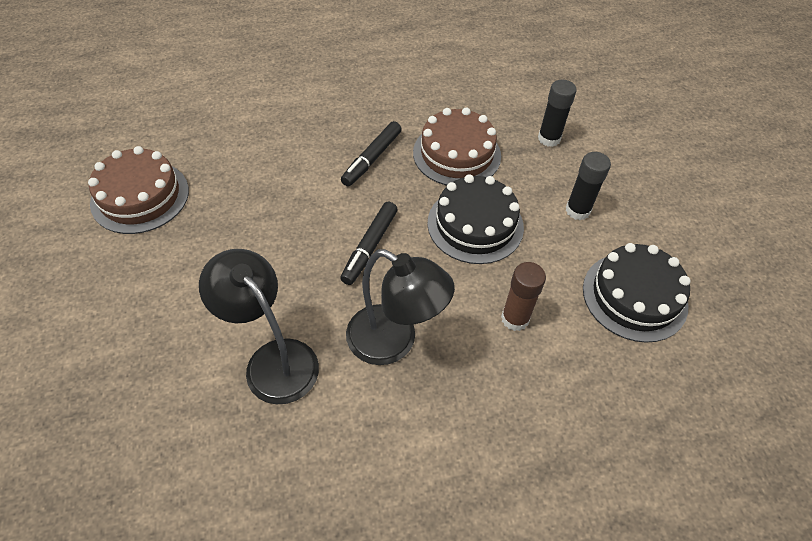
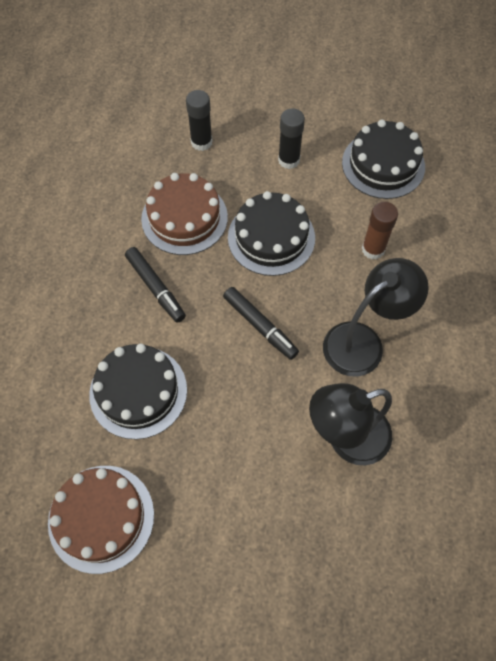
camera: 65 degrees left, 10 degrees up
(264, 181) = (138, 391): none -> black cake

